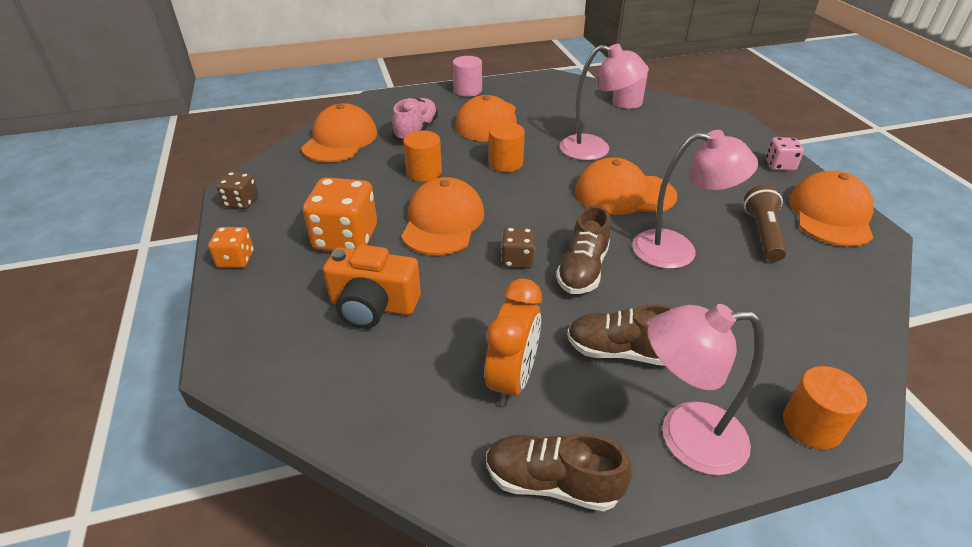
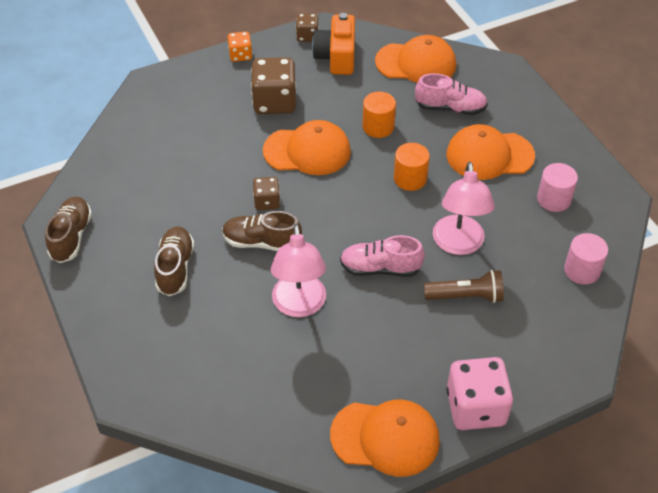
camera: 80 degrees right, 10 degrees up
(346, 238) = (274, 102): orange dice -> brown dice
(373, 305) = (204, 133): orange camera -> orange camera (336, 57)
(467, 90) = (553, 131): pink cylinder -> pink cylinder (553, 199)
(512, 380) = (145, 211): orange clock -> none
(624, 194) = (380, 268): orange cap -> pink shoe
(685, 437) = (105, 300): pink lamp -> none
(762, 233) = (338, 372): brown flashlight -> brown flashlight (466, 296)
(779, 165) = (475, 407): pink dice -> pink dice, size x1.85
(812, 425) = (117, 370): orange cylinder -> none

